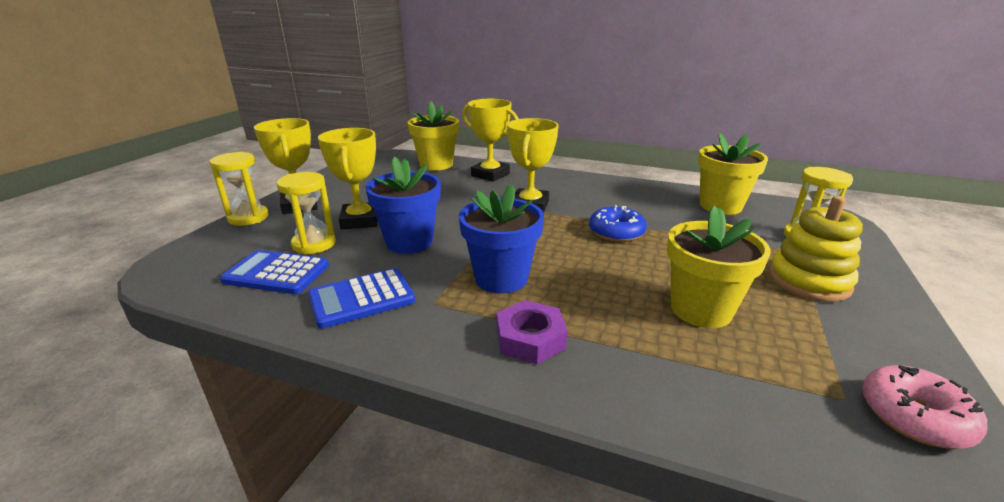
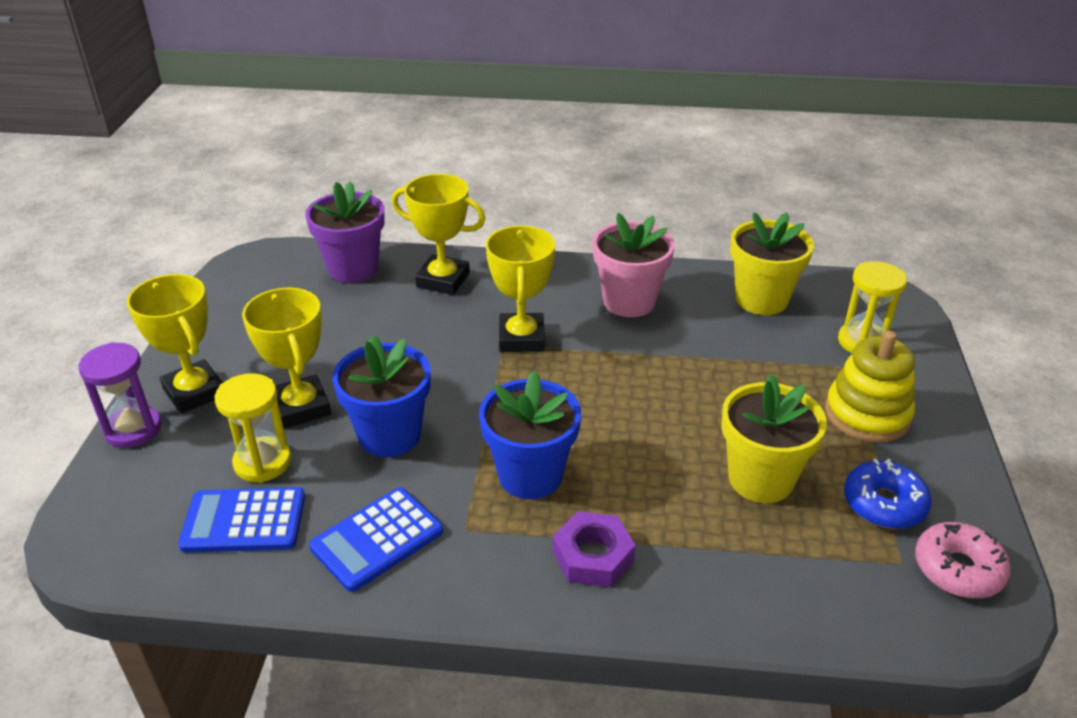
camera: 15 degrees left, 10 degrees up
(248, 218) = (133, 429): yellow hourglass -> purple hourglass
(436, 164) = (353, 268): yellow flower pot -> purple flower pot
(616, 197) = (629, 301): none -> pink flower pot
(616, 232) = (644, 371): blue donut -> blue donut (884, 504)

